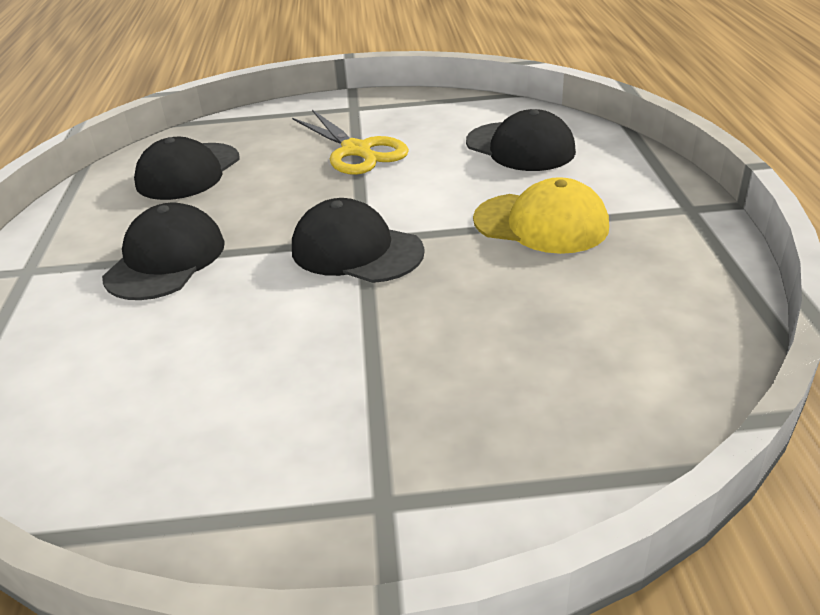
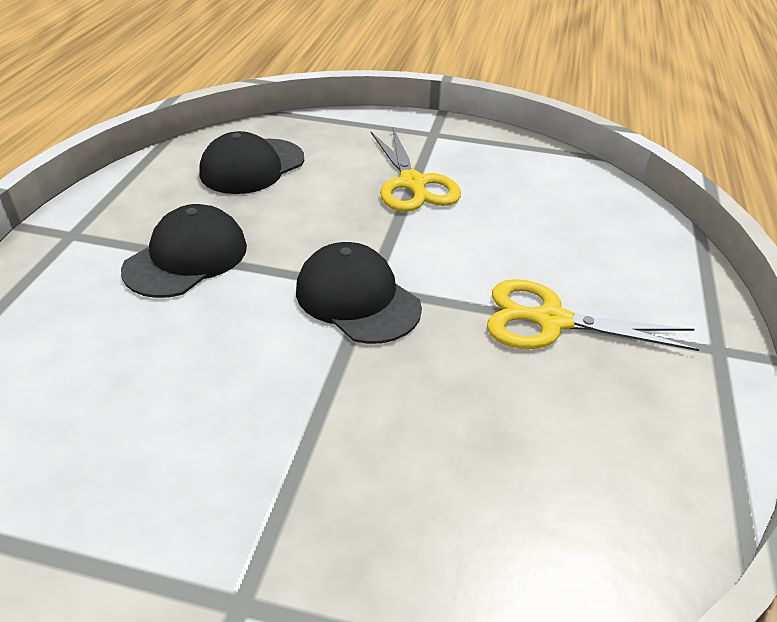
camera: 15 degrees right, 5 degrees up
(520, 147) = (573, 222): black cap -> none
(541, 223) = (551, 321): yellow cap -> yellow scissors

